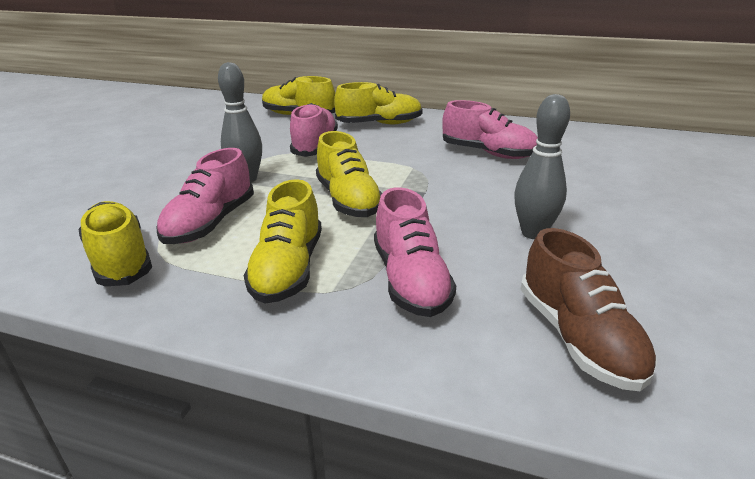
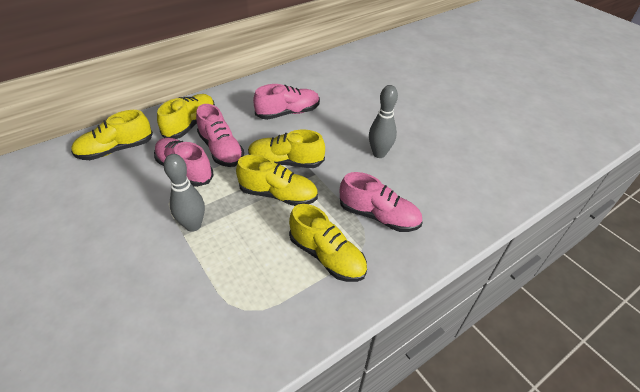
camera: 55 degrees left, 15 degrees up
(120, 260) = (237, 334): yellow shoe -> yellow shoe (286, 162)
(210, 223) = (237, 269): pink shoe -> pink shoe (221, 150)
(578, 337) = (456, 193): brown shoe -> none

